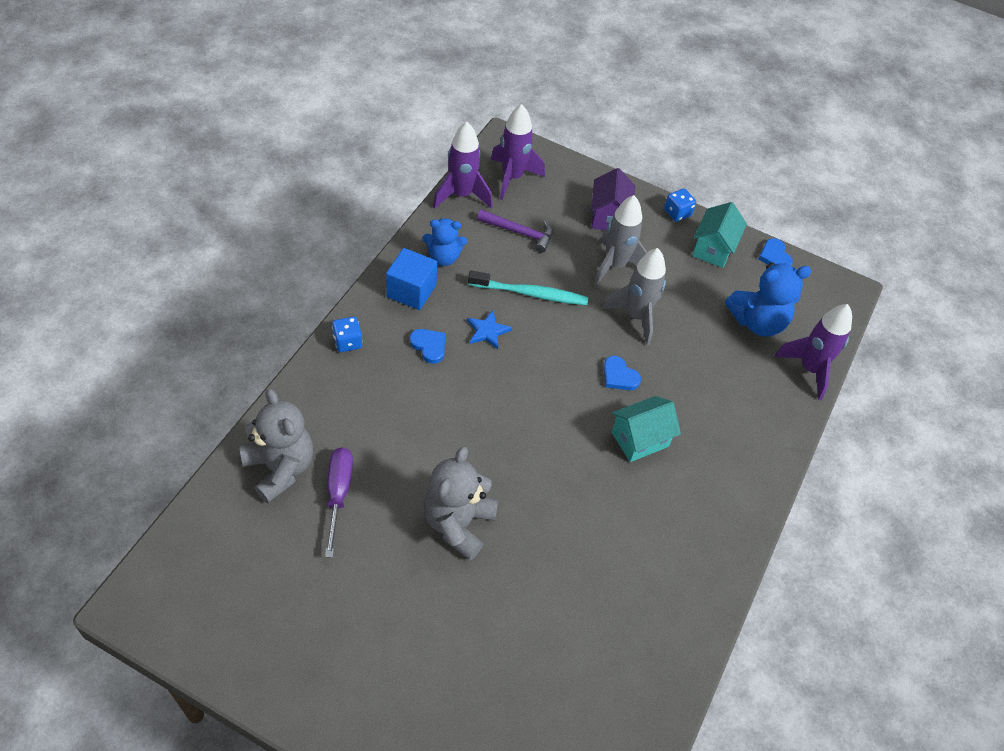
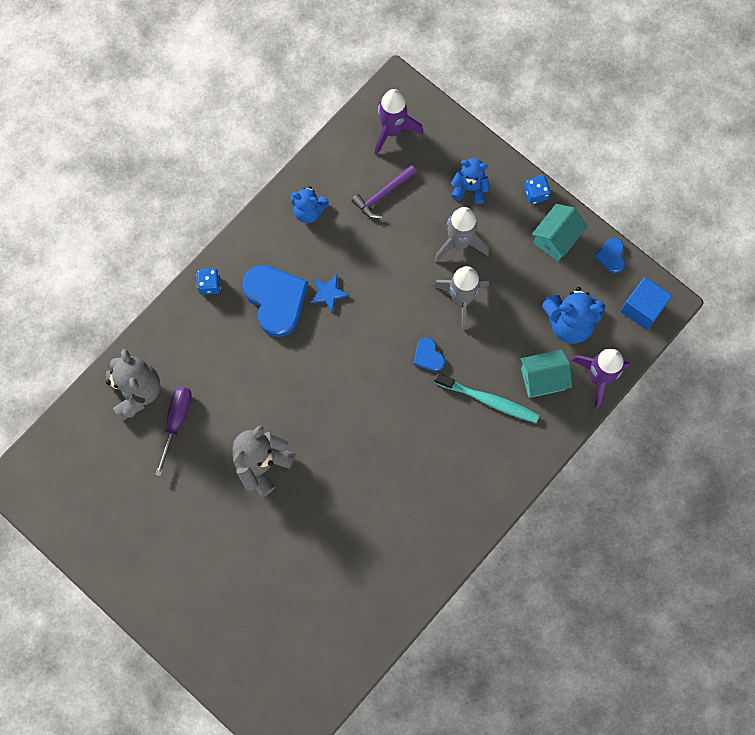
camera: 20 degrees right, 20 degrees up
(411, 291) = (273, 242): blue cube -> blue cube (642, 308)
(429, 346) = (276, 300): blue heart -> blue heart, size x2.11
(461, 195) = (341, 145): purple rocket -> none
(519, 233) = (383, 194): purple hammer -> purple hammer turned 105 degrees clockwise
(530, 293) = (375, 261): turquoise toothbrush -> turquoise toothbrush (489, 400)
(608, 216) = (469, 188): purple house -> blue teddy bear
(640, 439) = (427, 418): turquoise house -> turquoise house (543, 379)

